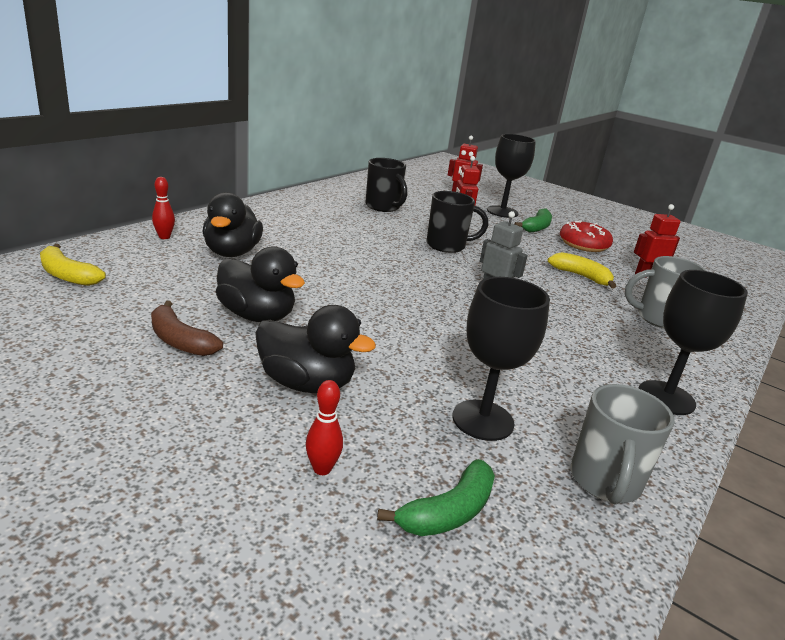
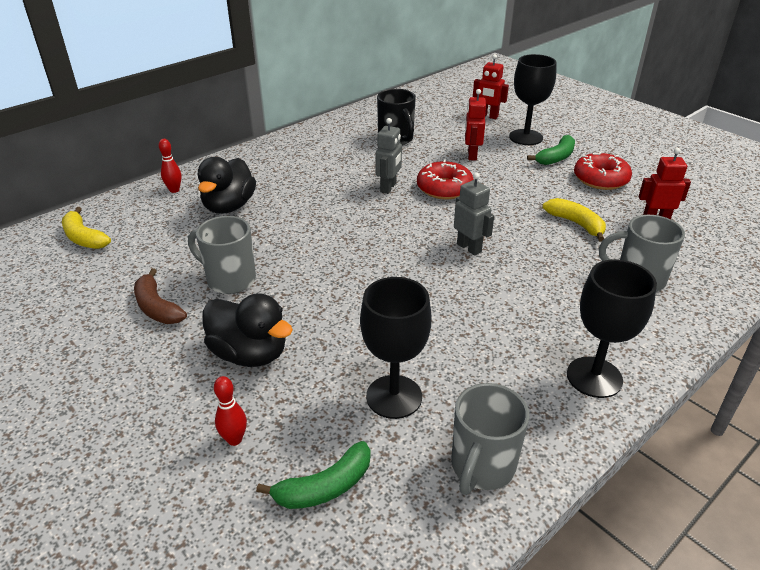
camera: 15 degrees right, 10 degrees up
(257, 316) = (230, 280): black duck -> grey mug
(393, 243) = (388, 188): none -> grey robot
(447, 246) = (444, 188): black mug -> red donut

